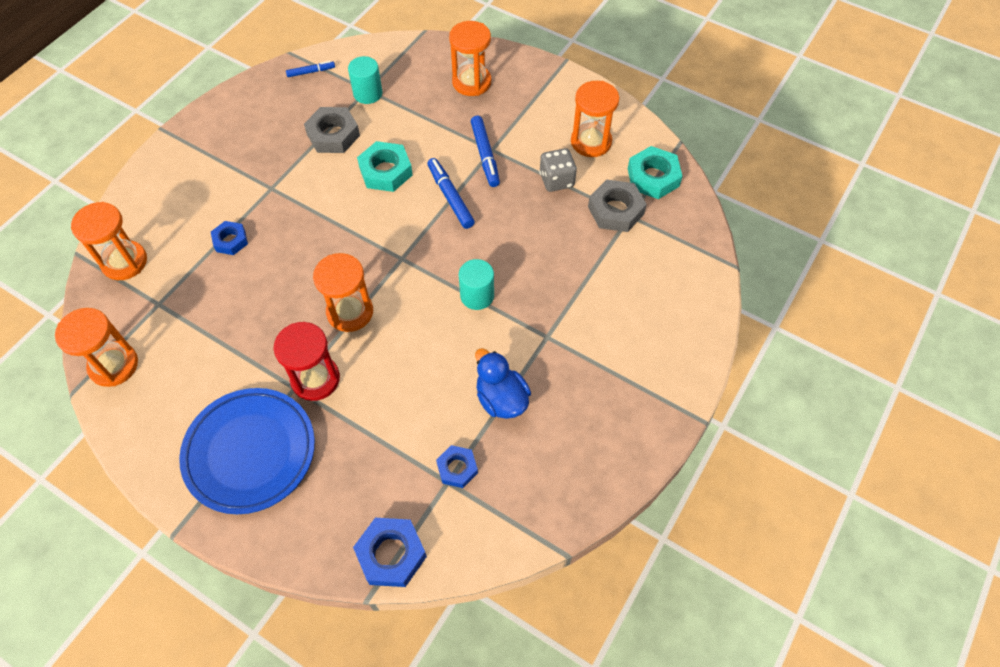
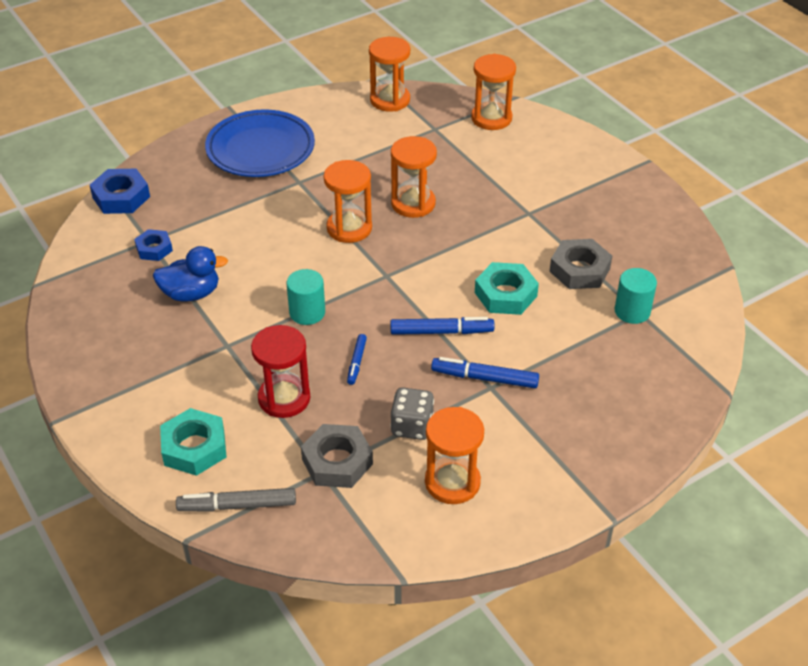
camera: 115 degrees right, 15 degrees down
(230, 241) = (478, 177): blue nut -> none
(311, 72) = (689, 276): blue marker -> blue marker (357, 362)
(315, 379) = (297, 194): red hourglass -> red hourglass (284, 398)
(471, 82) = (611, 405): orange hourglass -> orange hourglass (413, 204)
(653, 177) = (362, 519): turquoise nut -> turquoise nut (194, 447)
(691, 251) = (237, 506): none -> grey marker

